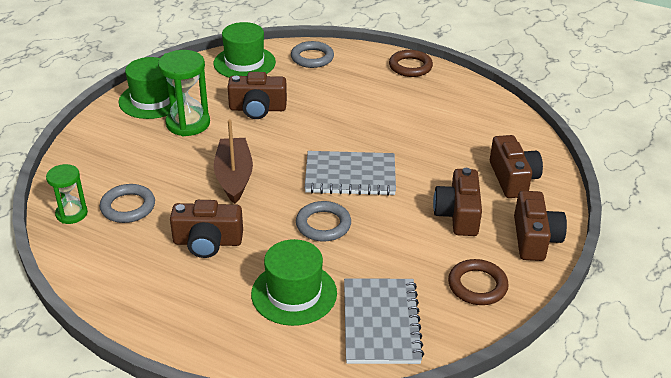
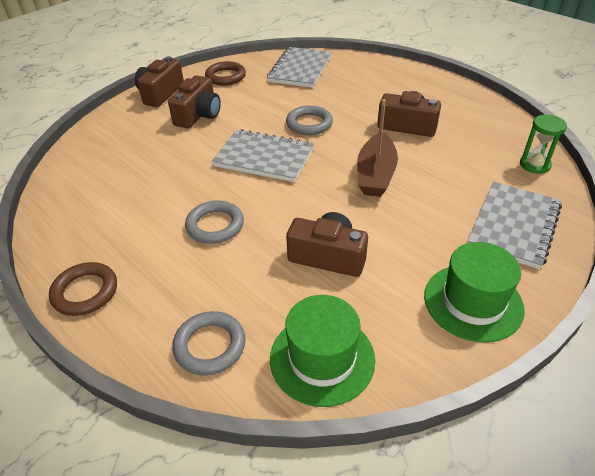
camera: 160 degrees left, 5 degrees up
(110, 152) = (513, 226): none -> grey notebook
(128, 207) = (481, 163): grey ring -> grey ring (215, 225)
(188, 123) = (421, 250): green hourglass -> none
(294, 293) = (349, 88): green hat -> none
(513, 179) = (127, 133): brown camera -> none

